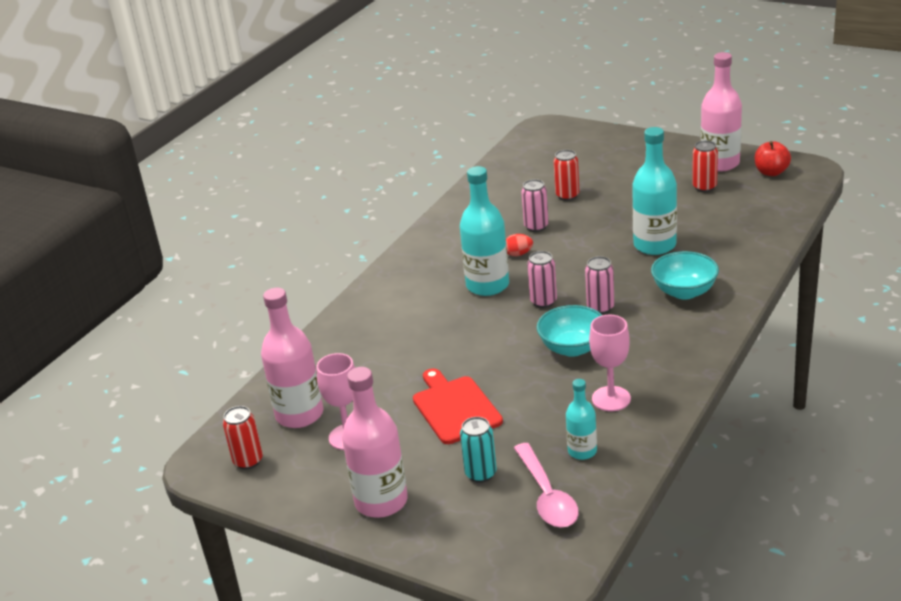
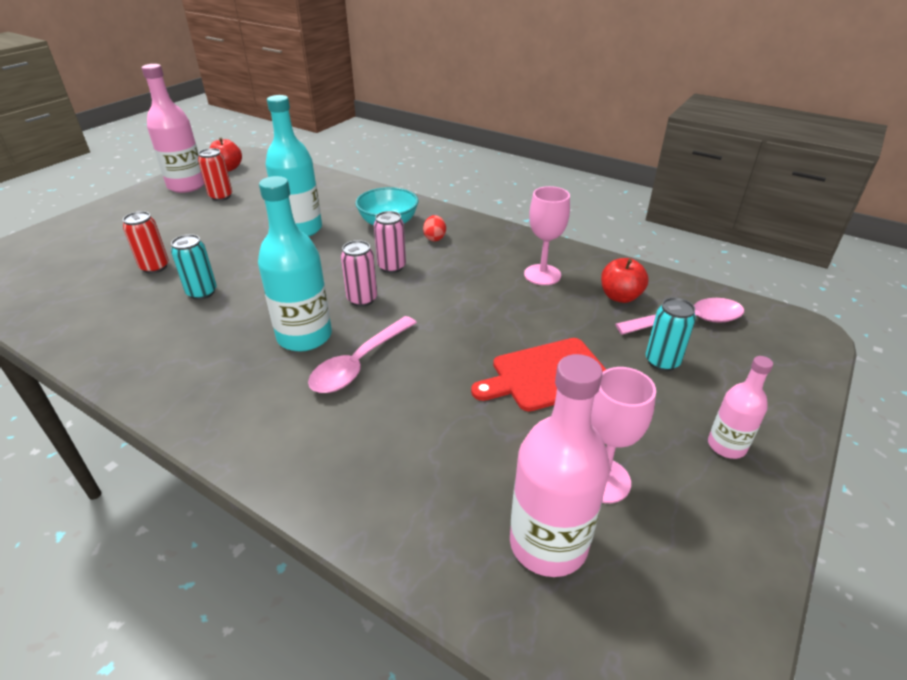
camera: 90 degrees left, 5 degrees up
(248, 461) = (668, 619): red can -> none
(381, 501) = (726, 446): pink bottle -> pink bottle, size x0.56
(458, 316) = (359, 364): none -> pink spoon
(518, 254) = (252, 309): red egg -> red egg (434, 238)
(536, 226) = (202, 293): pink can -> turquoise can
(572, 348) = (455, 288): turquoise bowl -> none
(582, 451) = (620, 297): turquoise bottle -> red apple

